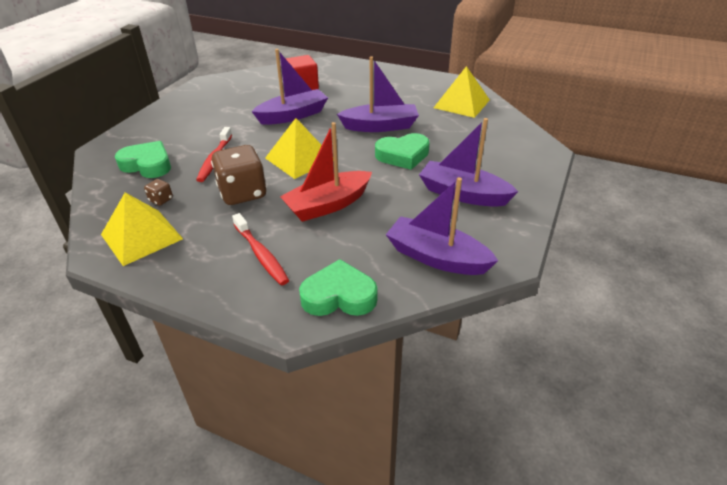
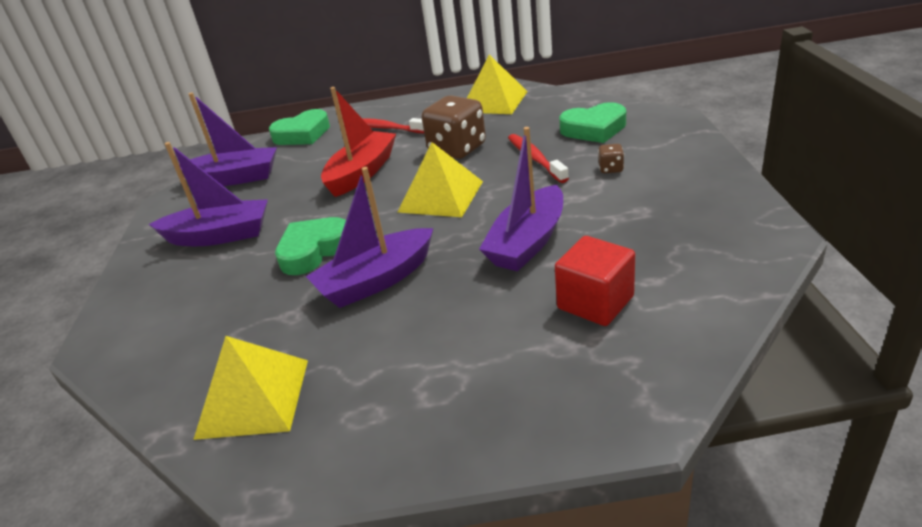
camera: 155 degrees right, 5 degrees down
(161, 200) = (523, 119): brown dice -> brown dice (611, 169)

